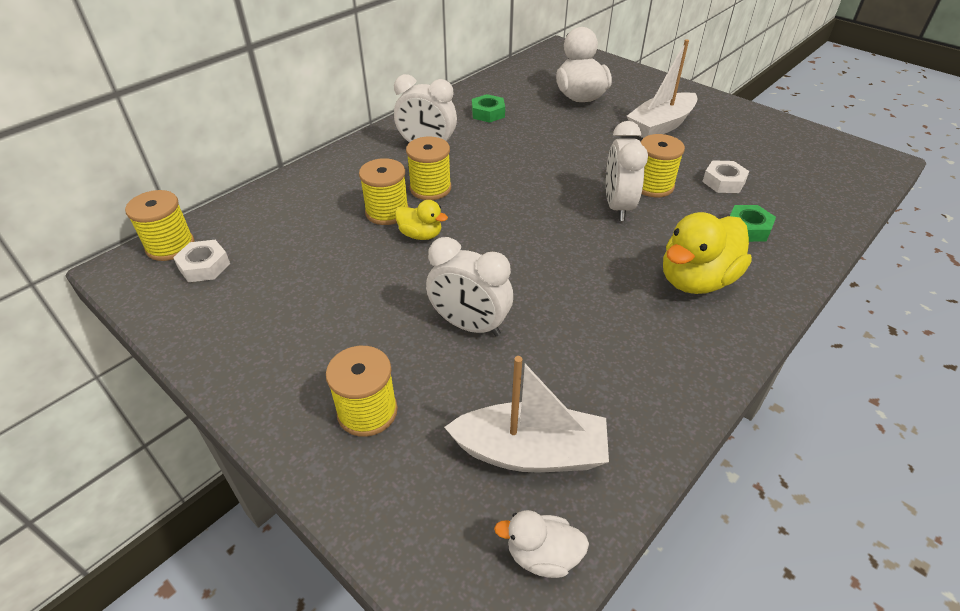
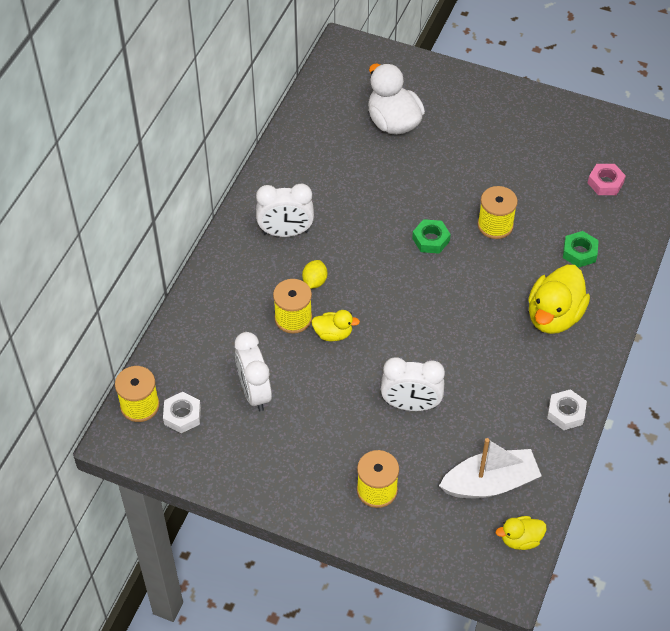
camera: 20 degrees left, 10 degrees up
(430, 188) = (314, 281): yellow spool -> yellow lemon
(488, 113) = (318, 170): green nut -> green nut (431, 240)
(542, 555) = (520, 539): white duck -> yellow duck
(617, 206) = (475, 257): white clock -> white clock (254, 392)
(661, 126) = (480, 145): white boat -> none
(723, 182) = (550, 204): white nut -> white nut (566, 412)
(795, 178) = (605, 183): none -> pink nut

